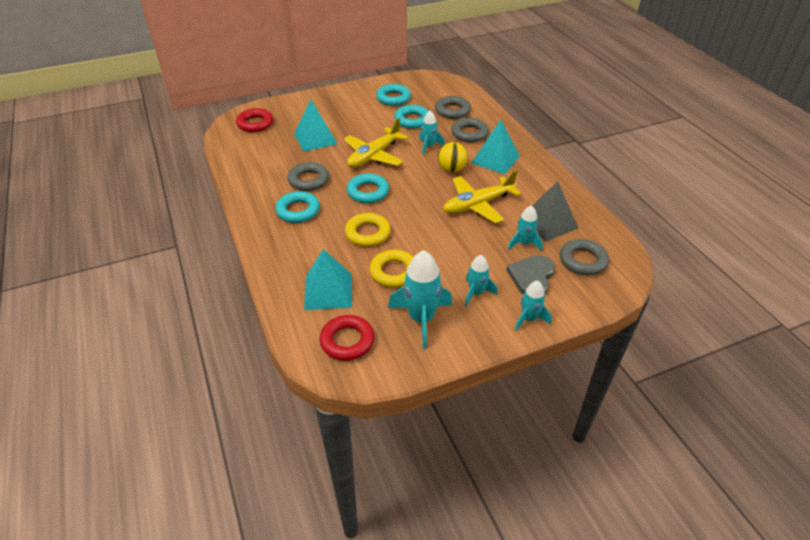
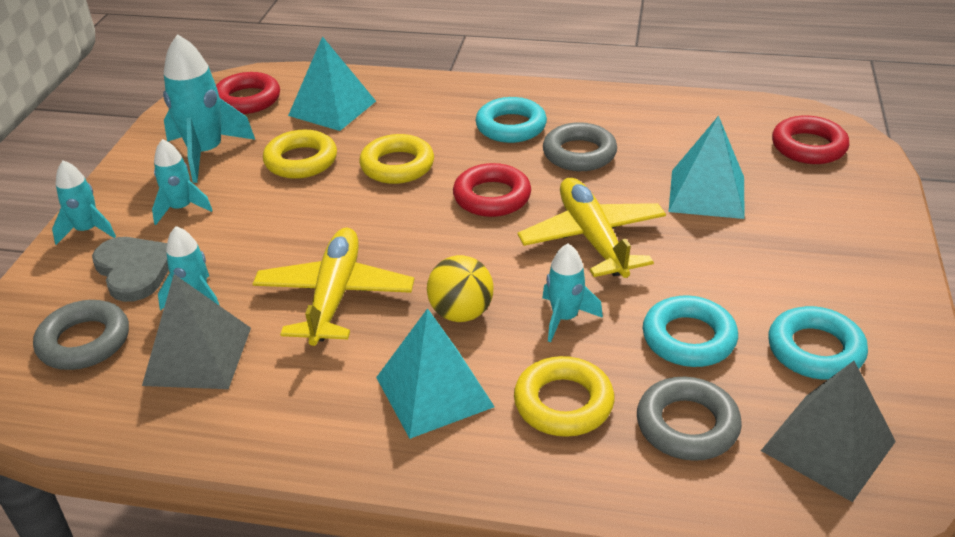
camera: 125 degrees right, 5 degrees down
(368, 192) = (492, 197): turquoise ring -> red ring
(434, 89) = (828, 446): none -> grey pyramid
(469, 133) = (563, 403): grey ring -> yellow ring

